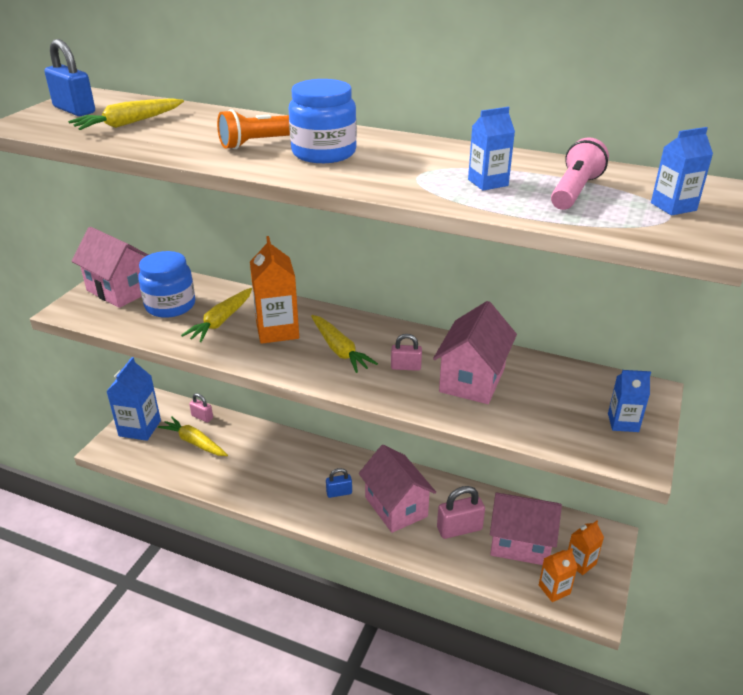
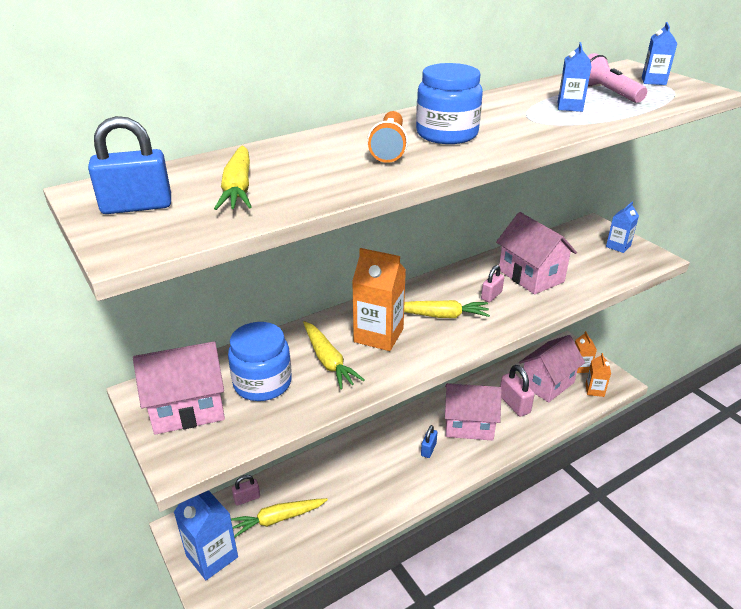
camera: 55 degrees left, 0 degrees up
(459, 529) = (514, 404): pink padlock -> pink padlock turned 45 degrees counterclockwise

